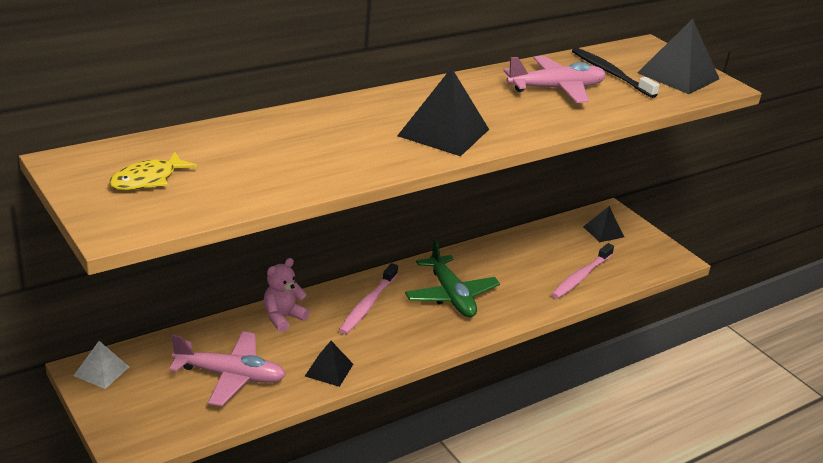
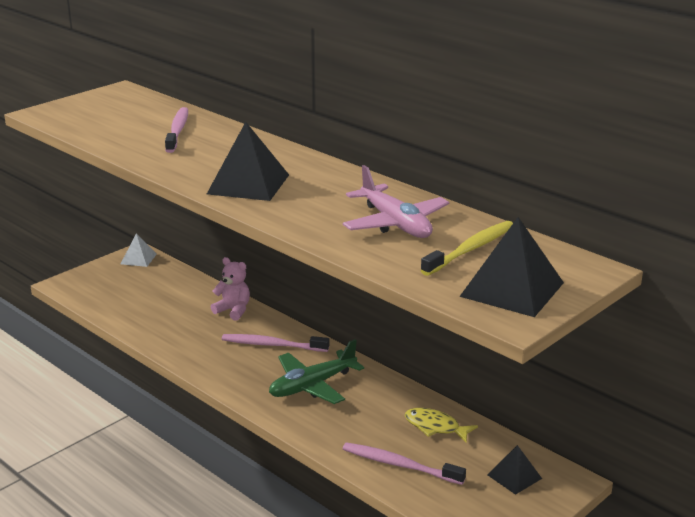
camera: 80 degrees right, 5 degrees down
(148, 179) = (108, 110): yellow fish -> yellow fish (435, 427)
(230, 376) = (150, 303): pink plane -> none
(262, 146) = (177, 131): none -> pink toothbrush
(329, 370) = (172, 341): black pyramid -> none
(611, 74) = (470, 249): black toothbrush -> yellow toothbrush

